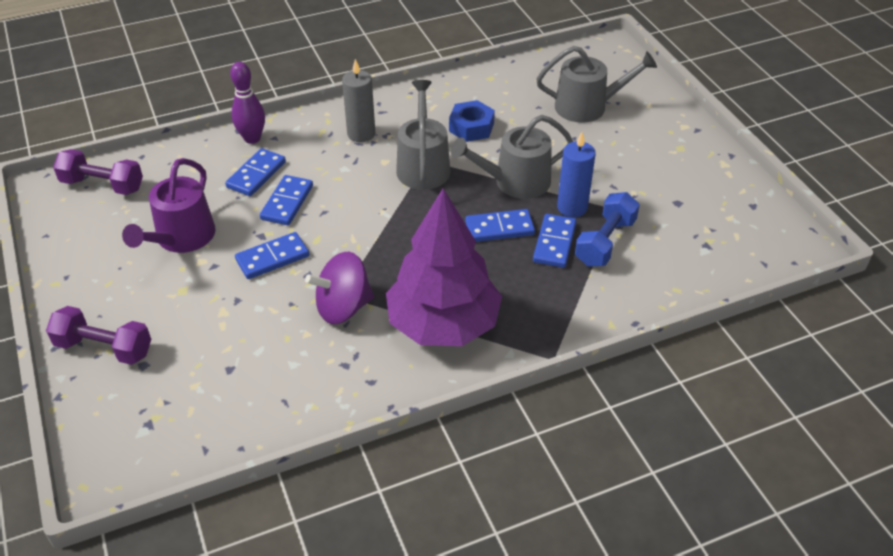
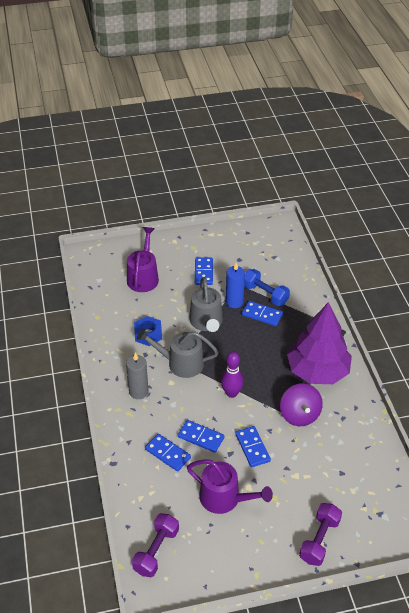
camera: 80 degrees left, 0 degrees up
(252, 138) = (126, 455): purple bowling pin -> purple bowling pin (231, 393)
(499, 228) = (246, 336): blue domino -> blue domino (203, 272)
(587, 107) = (143, 277): grey watering can -> purple watering can

